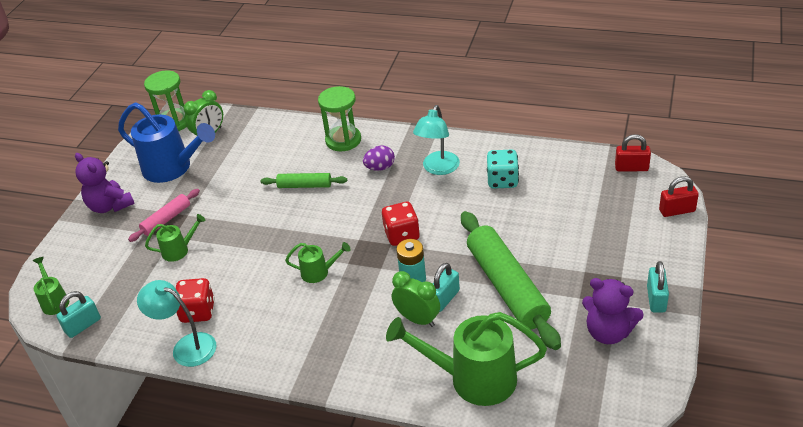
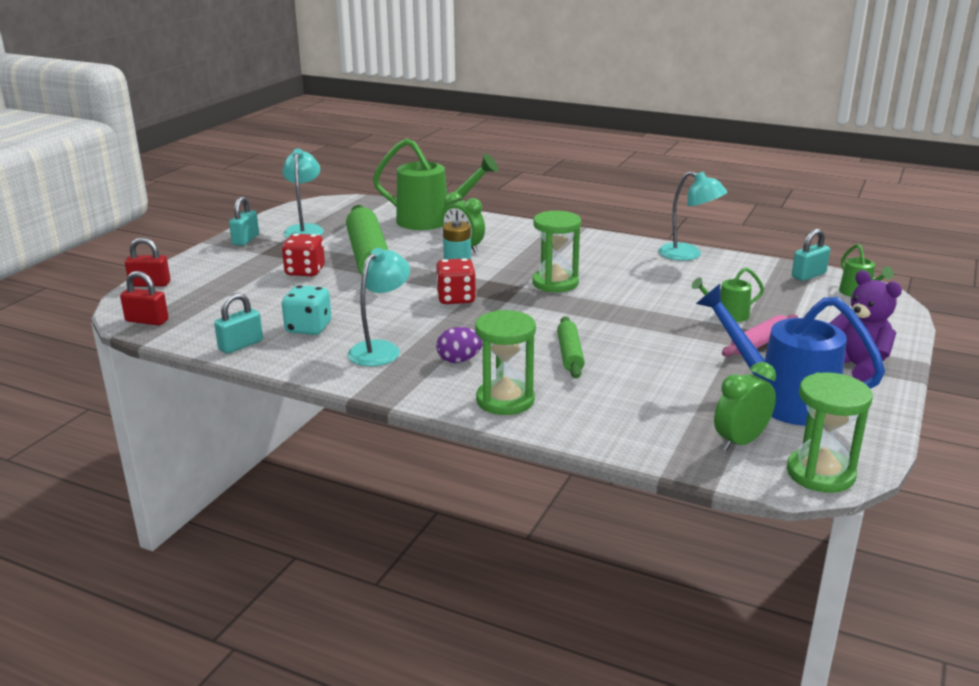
camera: 175 degrees left, 15 degrees down
(198, 312) = (685, 272): red dice -> red dice (305, 271)
(304, 185) = (569, 354): green rolling pin -> green rolling pin turned 75 degrees clockwise
(319, 272) = (555, 283): green watering can -> green hourglass
(444, 299) = (433, 256): turquoise padlock -> turquoise padlock (241, 345)
(608, 332) = (305, 229): purple teddy bear -> turquoise lamp

